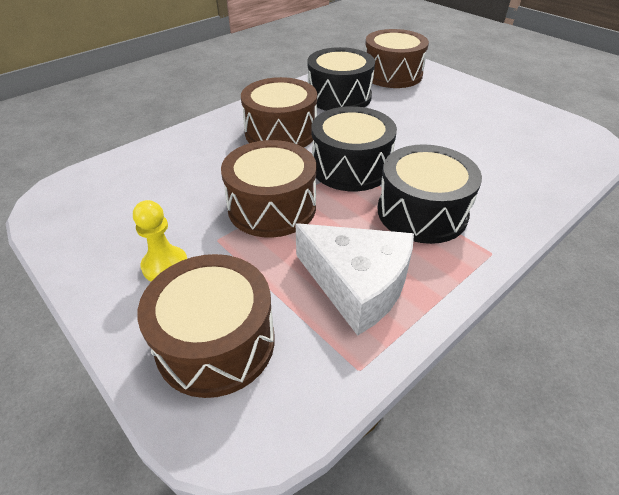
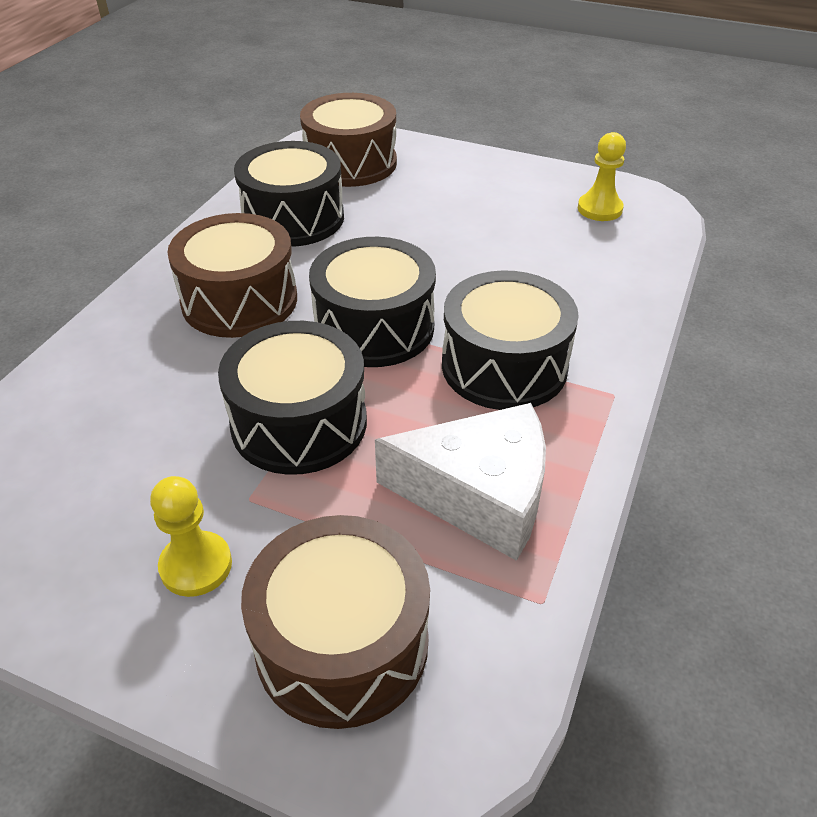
camera: 25 degrees left, 0 degrees up
(272, 207) = (299, 423): brown drum -> black drum
(549, 135) = (599, 209): none -> yellow pawn

